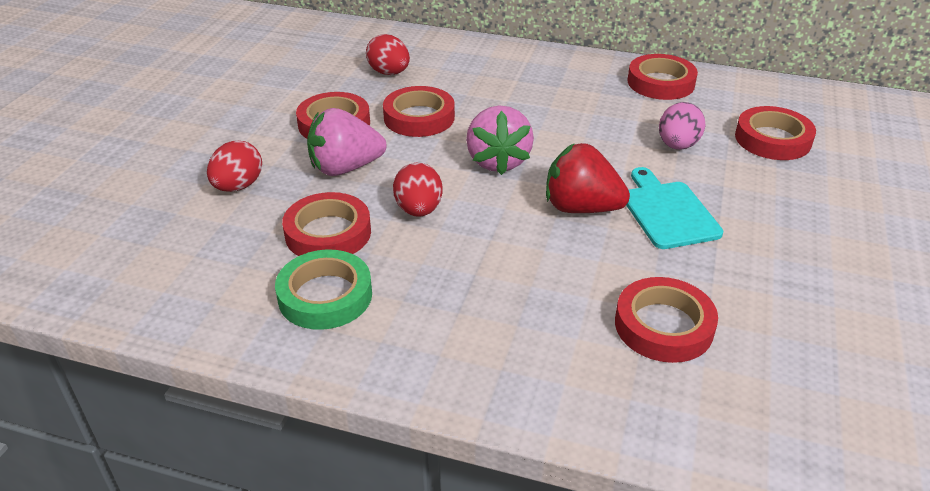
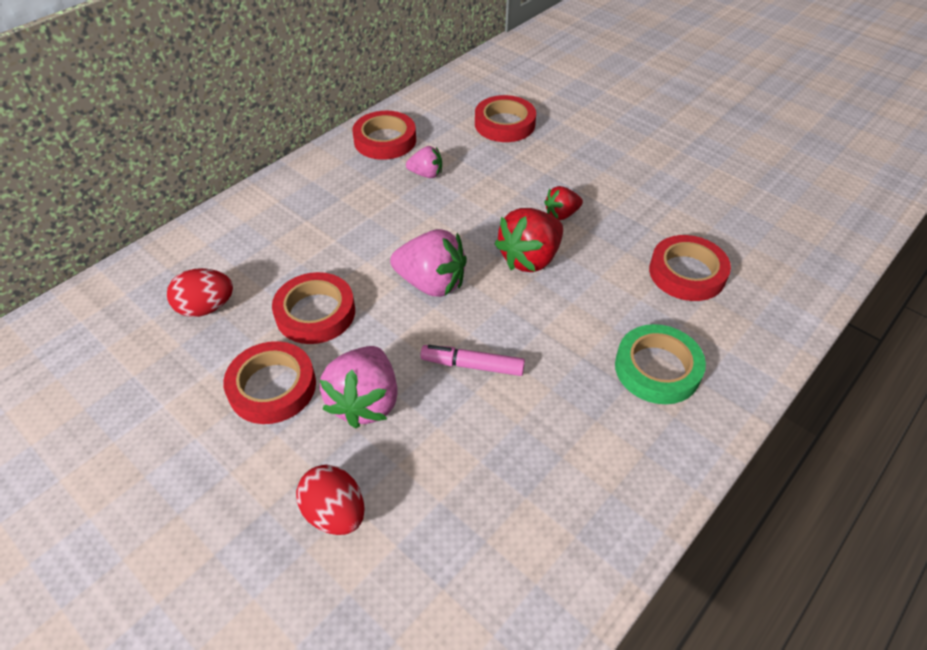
camera: 65 degrees left, 10 degrees up
(325, 295) = (566, 479): green tape -> green tape (657, 369)
(328, 233) = (470, 449): red tape -> none
(418, 210) = (472, 365): red egg -> pink marker
(638, 117) = (426, 174): none -> pink strawberry
(668, 212) = (561, 214): turquoise cutting board -> red strawberry
(677, 145) = (480, 172): pink egg -> none

